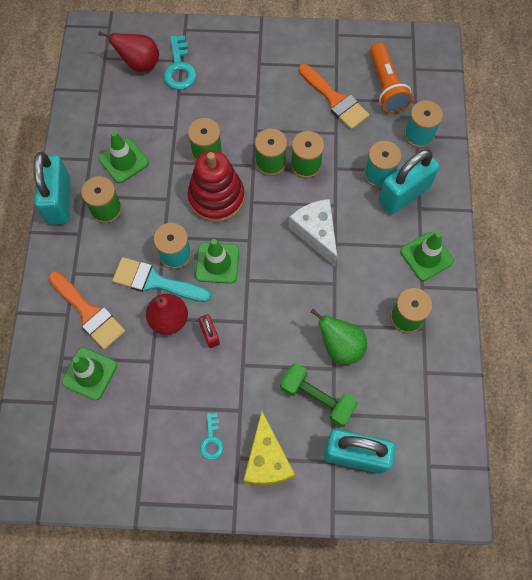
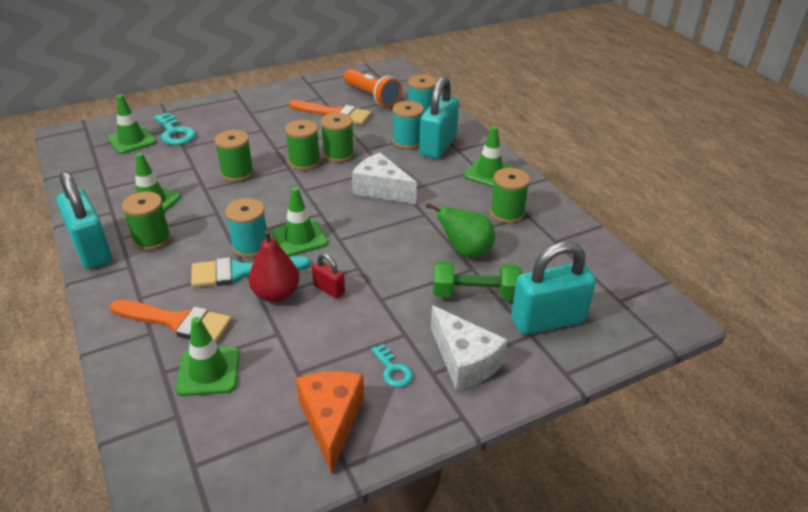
camera: 30 degrees left, 30 degrees down
(139, 64) = (132, 141): red pear -> green traffic cone
(147, 461) = (331, 421): none -> orange cheese
(216, 197) = (267, 197): red stacking toy -> none
(266, 460) = (464, 361): yellow cheese -> white cheese

